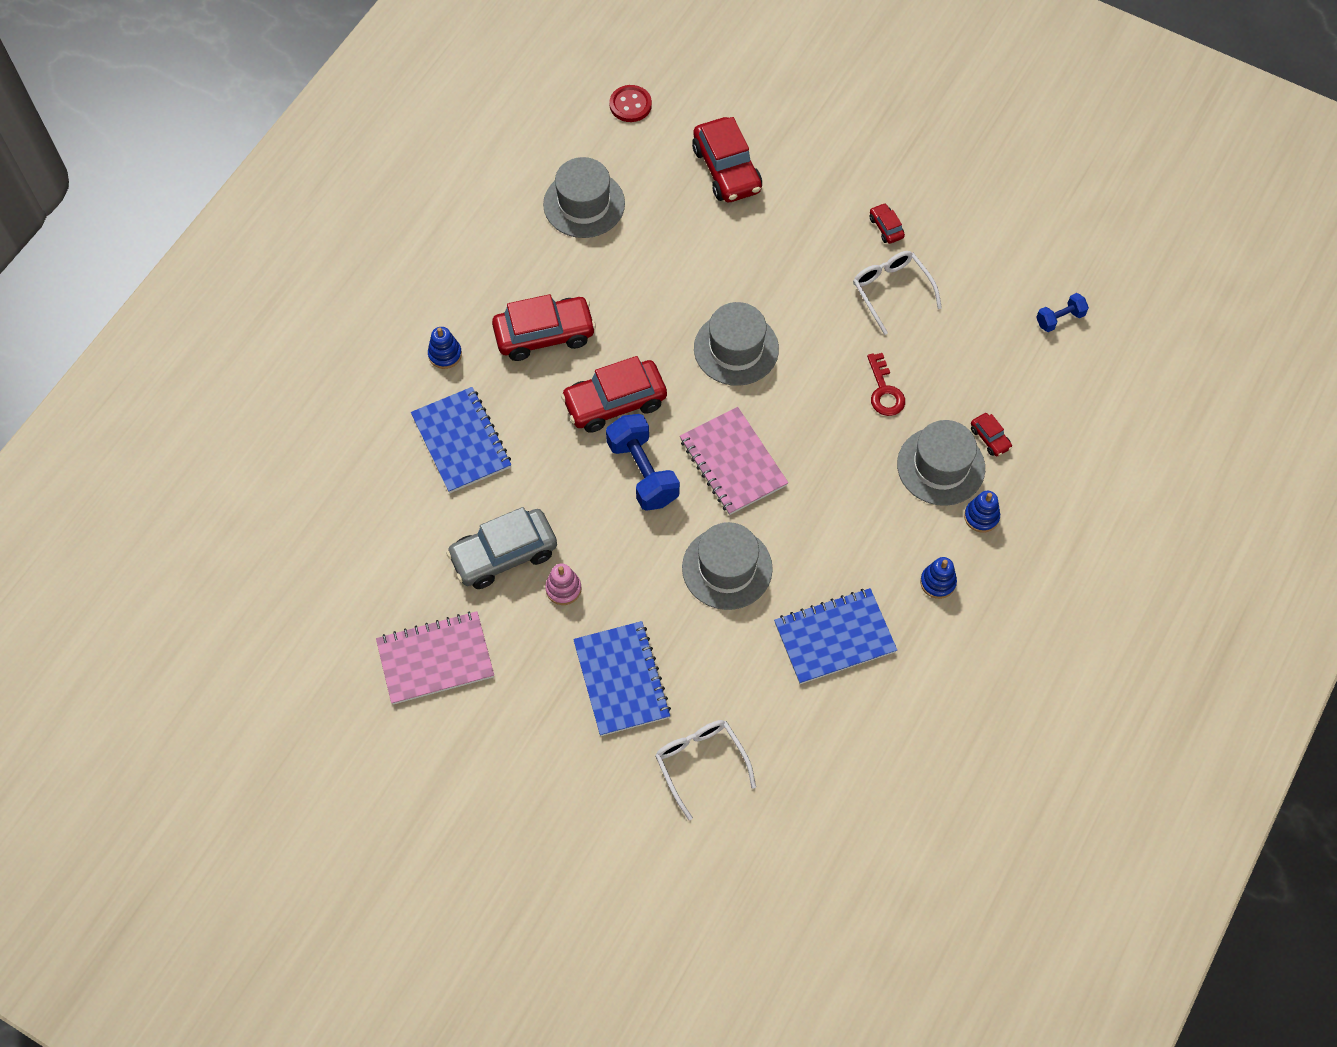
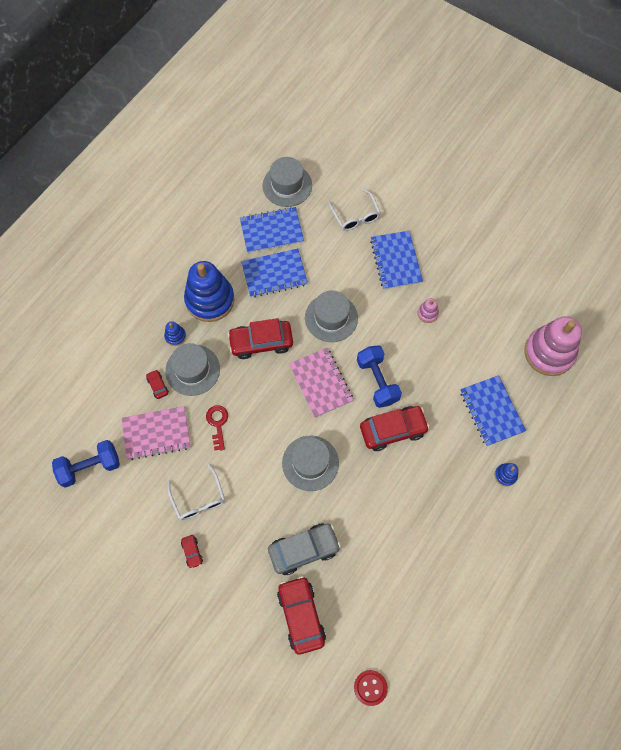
camera: 175 degrees left, 5 degrees up
(361, 539) = (549, 353): none -> pink stacking toy
(435, 659) = (500, 280): pink notebook -> pink notebook (156, 433)
(503, 554) = (463, 336): grey car -> grey car (304, 550)
(544, 335) = (438, 485): red car -> red car (261, 342)
(584, 204) = (409, 593): grey hat -> grey hat (287, 185)
(852, 719) = (271, 231): none -> blue notebook
(937, 582) = (210, 300): blue stacking toy -> blue stacking toy, size x2.36
(1059, 319) = (90, 467): blue dumbbell -> blue dumbbell, size x1.84

